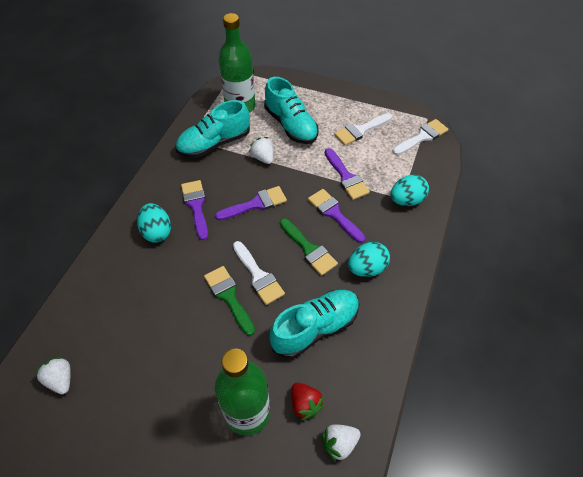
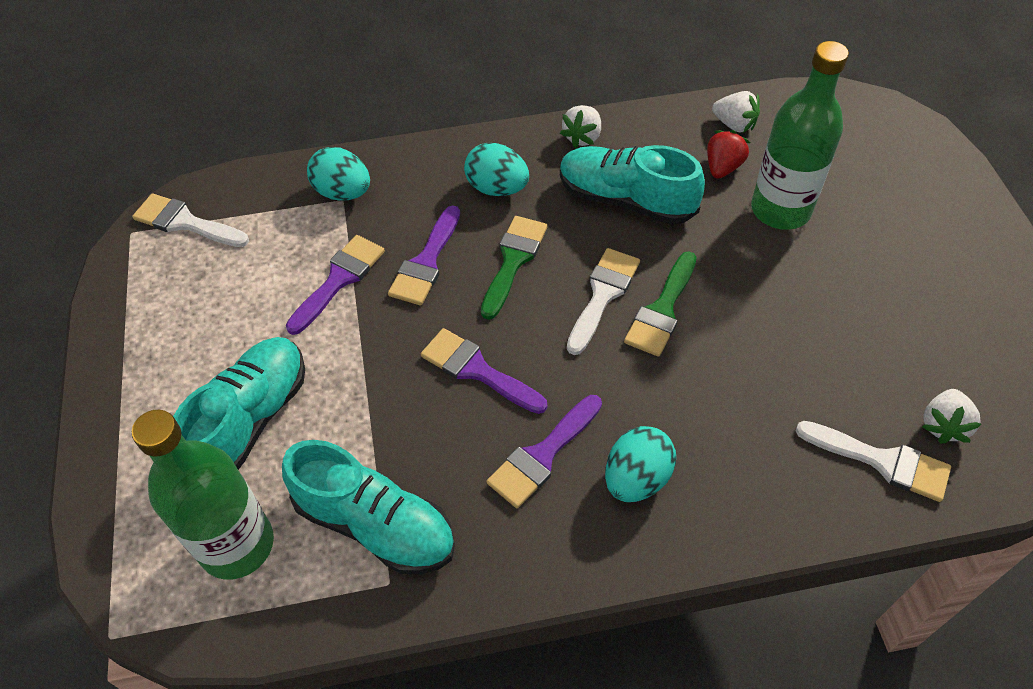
camera: 120 degrees left, 0 degrees up
(263, 158) = (364, 418): white strawberry -> white strawberry (582, 137)
(360, 130) = (210, 308): white brush -> white brush (882, 461)

